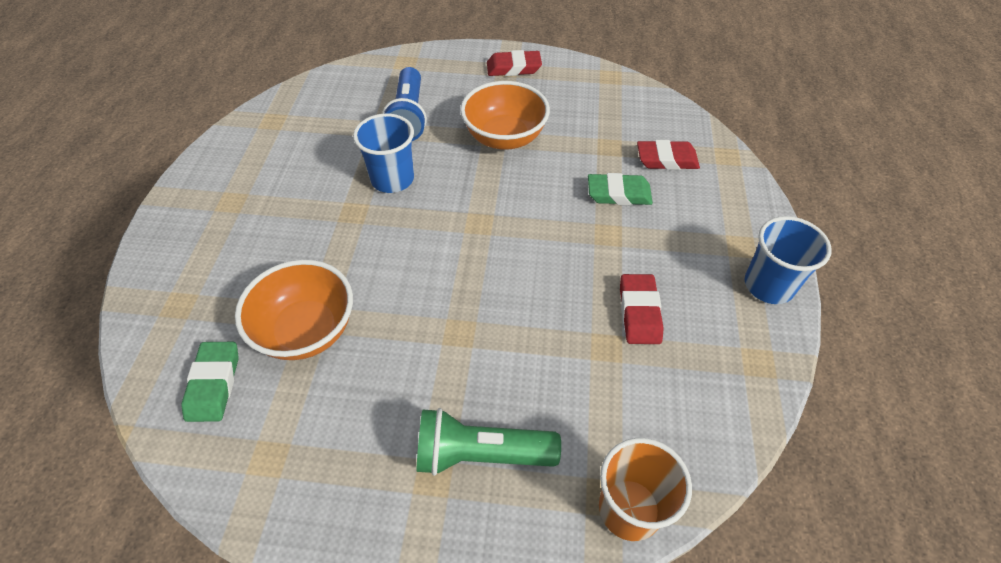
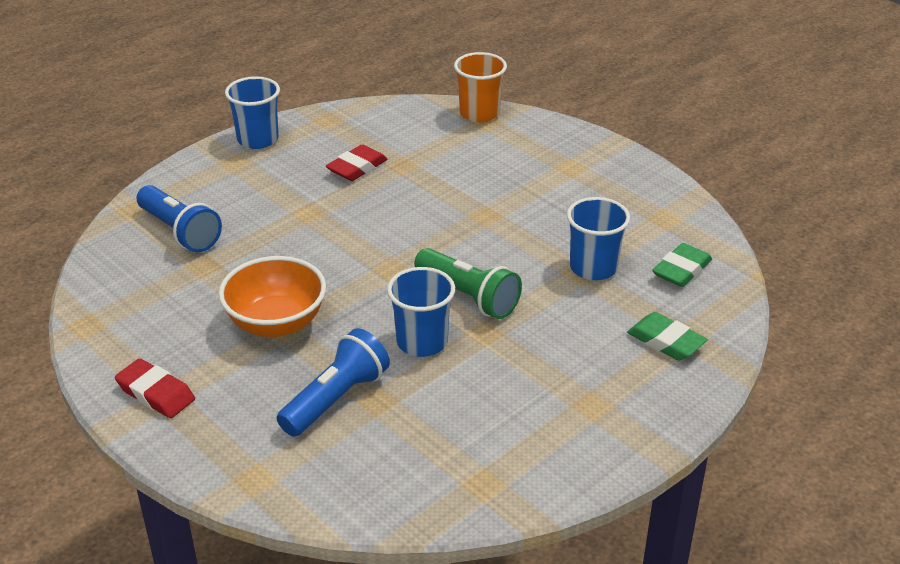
camera: 140 degrees left, 15 degrees down
(306, 331) = (593, 268): orange bowl -> blue cup
(481, 454) = (534, 162): green flashlight -> green flashlight (468, 297)
(618, 194) = (257, 230): green eraser -> green eraser (666, 341)
(666, 159) = (180, 232): red eraser -> blue flashlight

